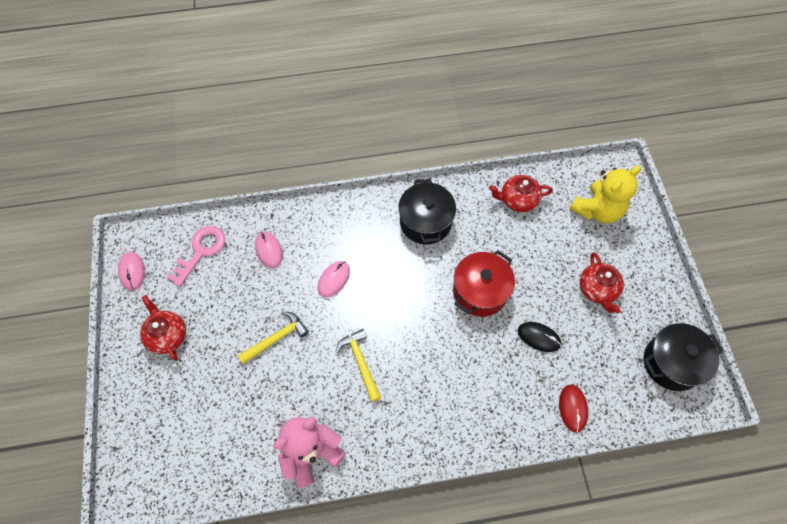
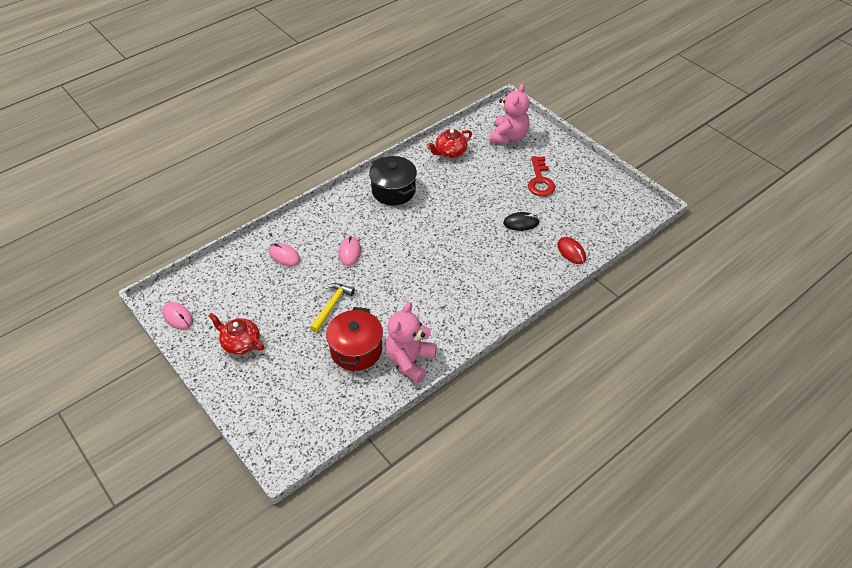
camera: 30 degrees left, 15 degrees down
(201, 251) = (228, 280): pink key -> none
(360, 362) = (407, 292): yellow hammer -> none
(480, 291) = (462, 214): red pot -> red pot (356, 350)
(597, 210) = (508, 137): yellow teddy bear -> pink teddy bear
(597, 289) = (540, 180): red teapot -> red key
(671, 363) = (615, 200): black pot -> none

